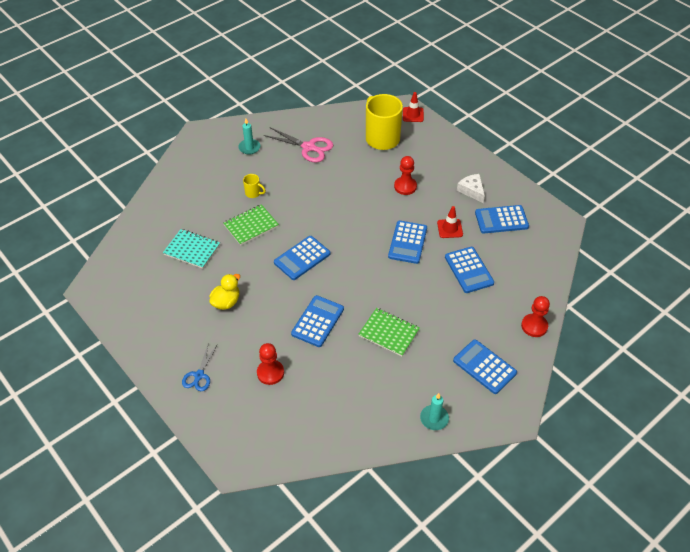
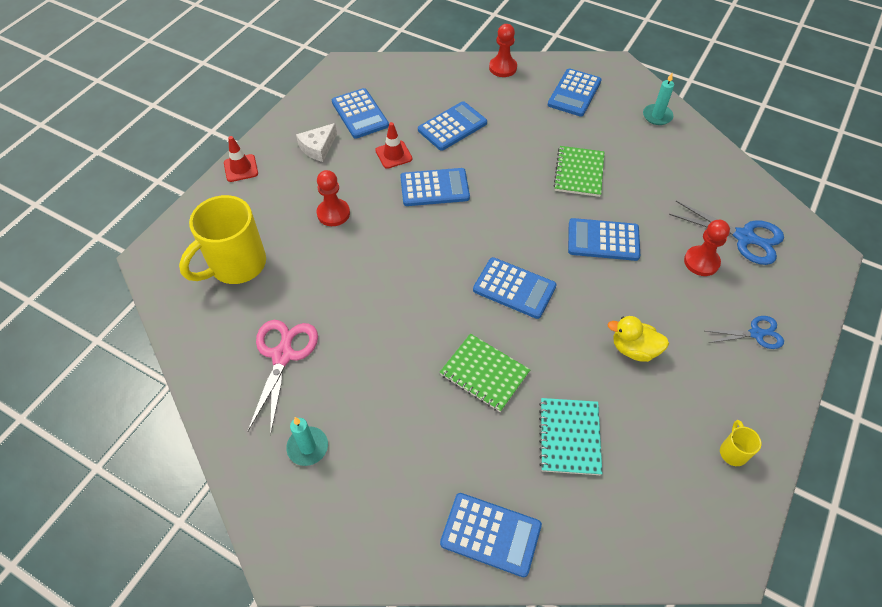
camera: 110 degrees left, 5 degrees up
(164, 202) = (490, 534): none -> blue calculator
(253, 193) = (415, 397): yellow mug -> yellow mug (733, 452)
(278, 413) = (744, 237): none -> blue scissors
(413, 115) = (171, 241): red traffic cone -> red traffic cone (241, 168)

